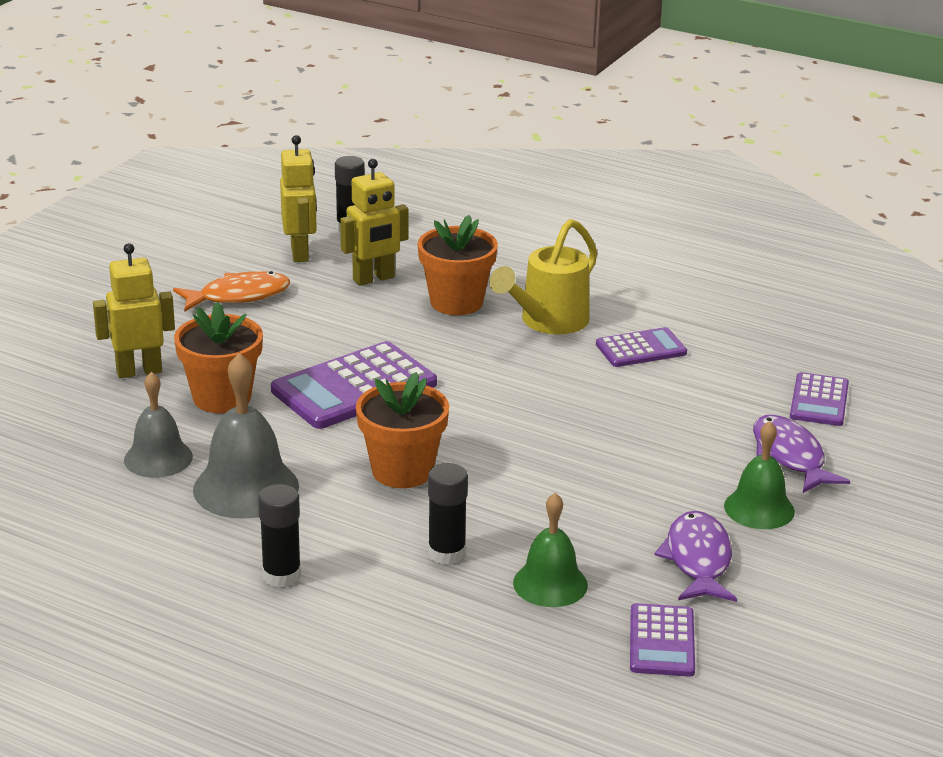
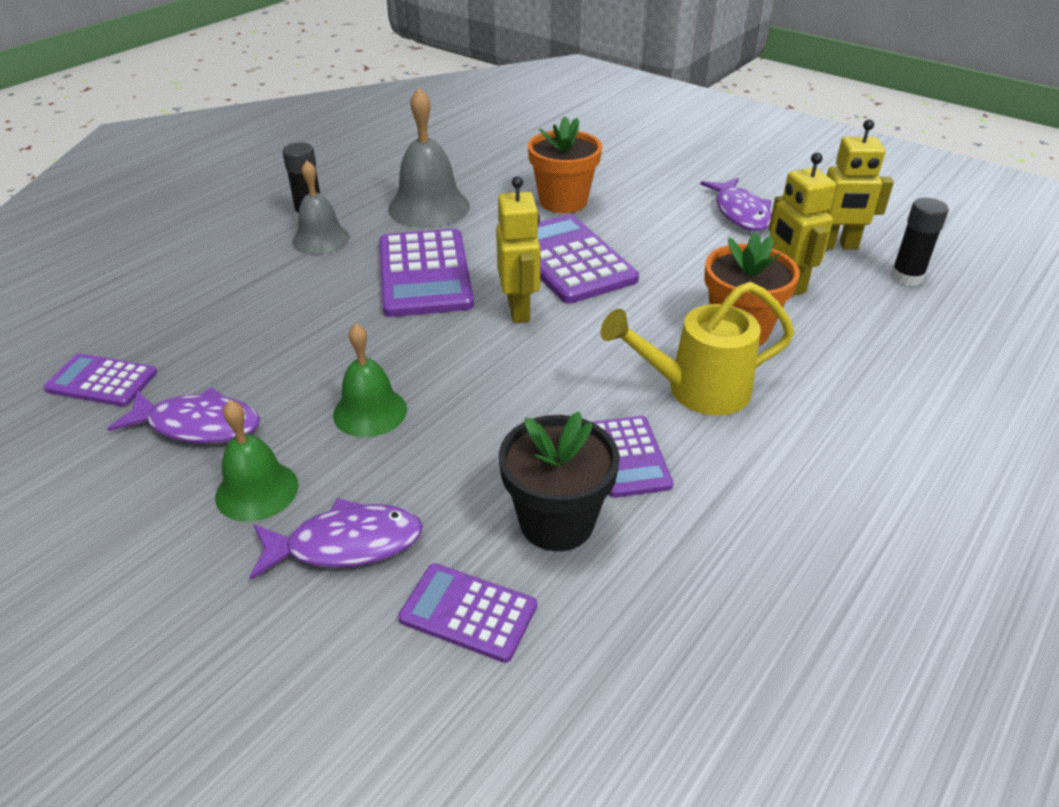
camera: 100 degrees right, 10 degrees up
(139, 371) = (610, 171): yellow robot -> yellow robot (519, 310)
(158, 458) = (482, 177): grey bell -> grey bell (321, 239)
(239, 296) = (740, 213): orange fish -> purple fish
(402, 471) = (424, 274): orange flower pot -> purple calculator
(446, 553) = (296, 285): black glue stick -> none
(548, 322) = (696, 390): yellow watering can -> yellow watering can turned 60 degrees counterclockwise
(550, 584) = (222, 331): green bell -> green bell (370, 411)
(722, 374) = (556, 522): none -> black flower pot

